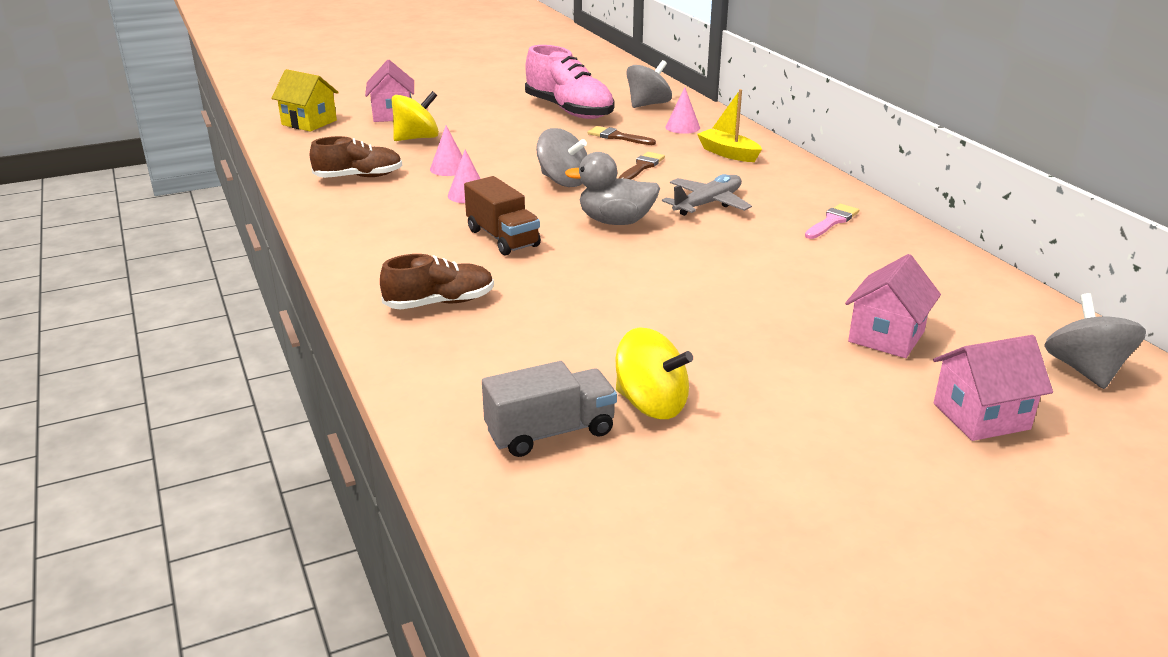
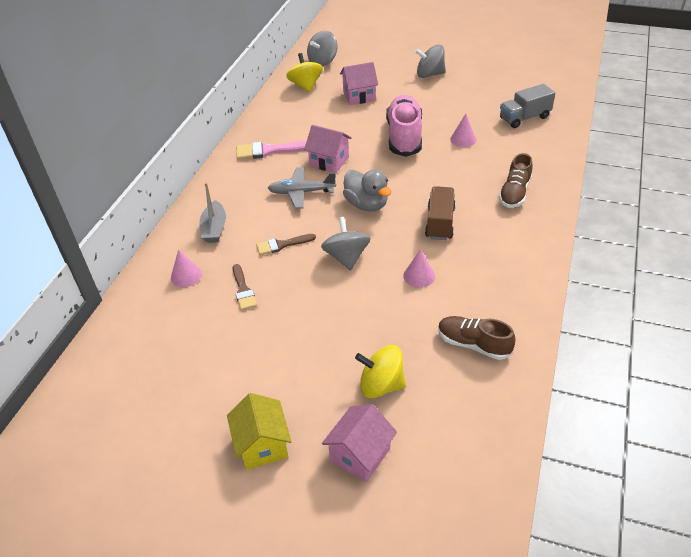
camera: 135 degrees left, 15 degrees up
(309, 122) = (450, 492): yellow house -> yellow house (262, 445)
(440, 303) = (514, 193): brown shoe -> brown shoe turned 90 degrees counterclockwise
(449, 168) = (400, 317): pink cone -> pink cone (463, 139)
(550, 432) = (524, 118): grey truck -> grey truck turned 45 degrees counterclockwise
(569, 111) = (217, 356): pink shoe -> pink shoe (404, 136)
(648, 104) = (151, 326): grey spinning top -> grey spinning top (429, 74)
(651, 404) = (478, 111): yellow spinning top -> yellow spinning top (306, 86)
(728, 153) = (214, 229): yellow boat -> grey boat
(832, 221) = (269, 151): pink brush -> pink brush, size x1.51
(981, 416) = (381, 65): pink house -> pink house (329, 161)

